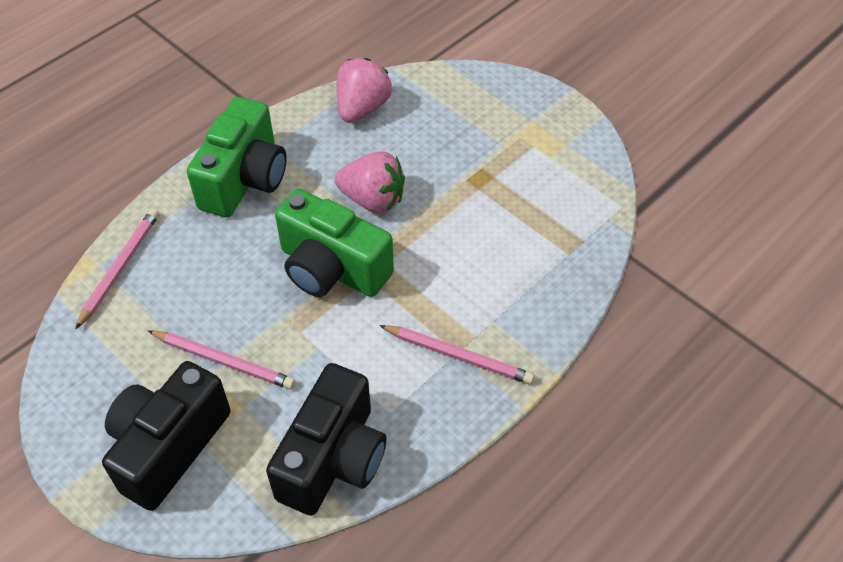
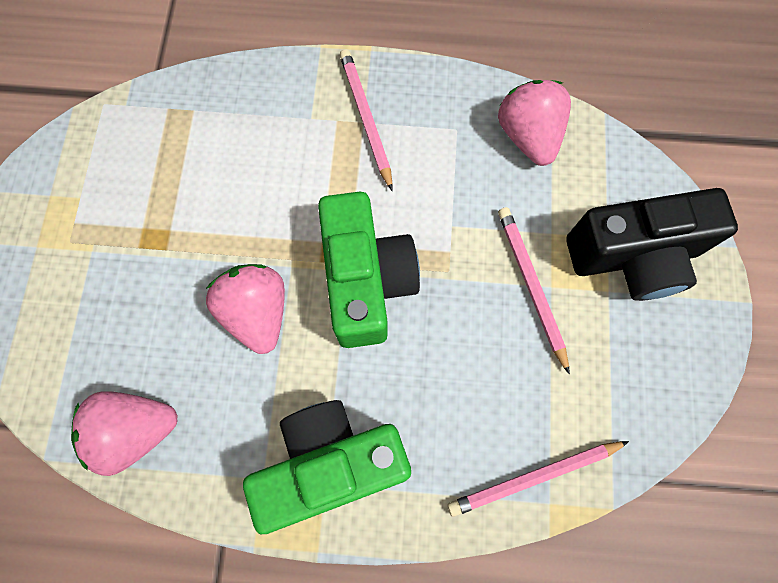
camera: 130 degrees left, 20 degrees up
(333, 459) = (528, 136): black camera -> pink strawberry

